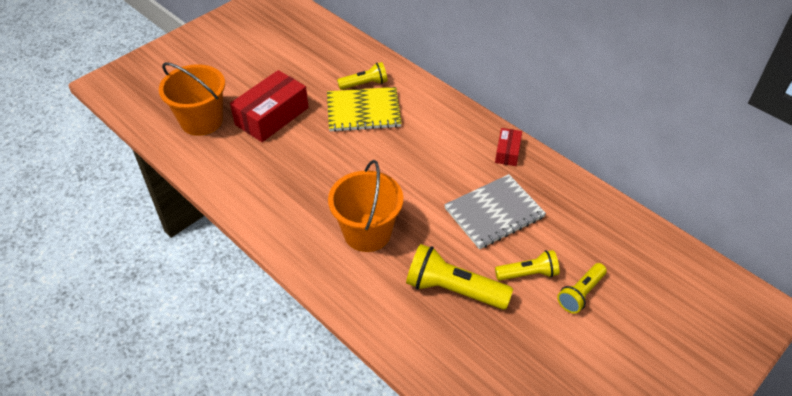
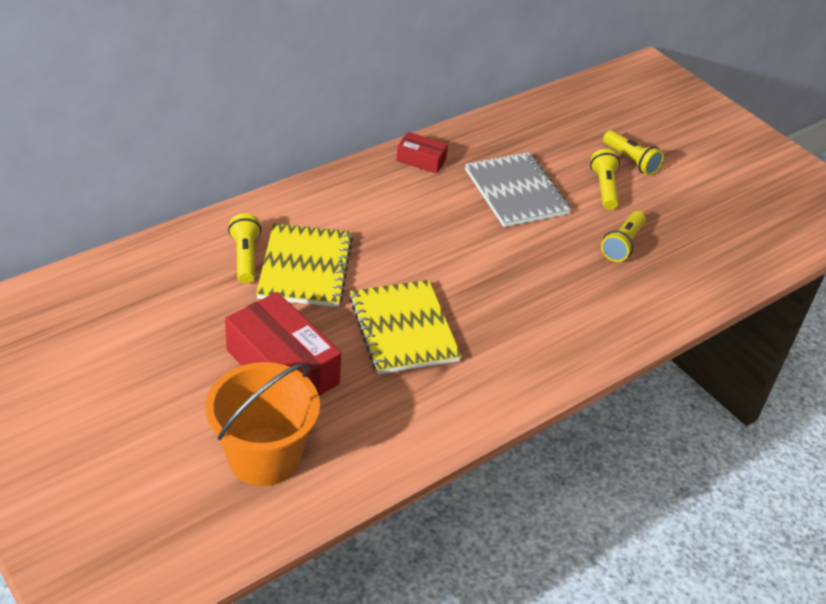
camera: 85 degrees left, 5 degrees down
(317, 165) = (403, 329): none -> yellow notebook
(367, 232) = (533, 298): orange bucket -> none
(453, 289) = (622, 244): yellow flashlight -> yellow flashlight, size x0.61

